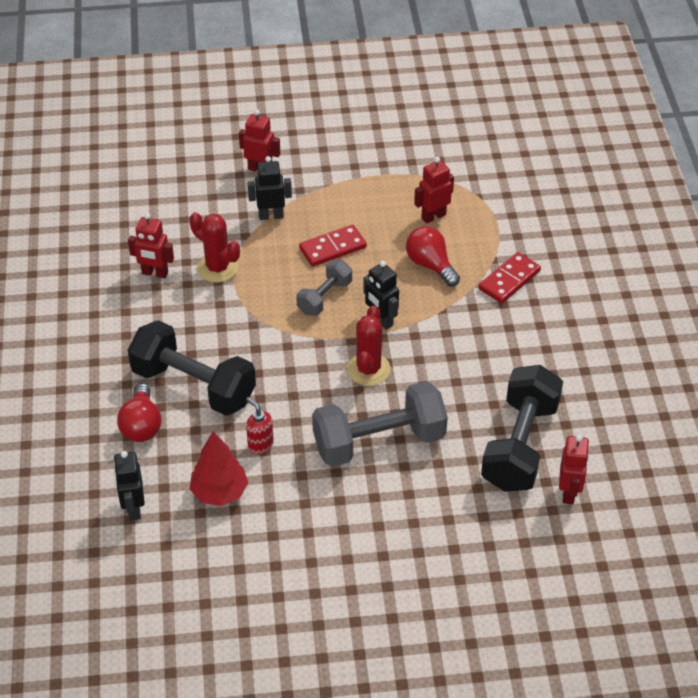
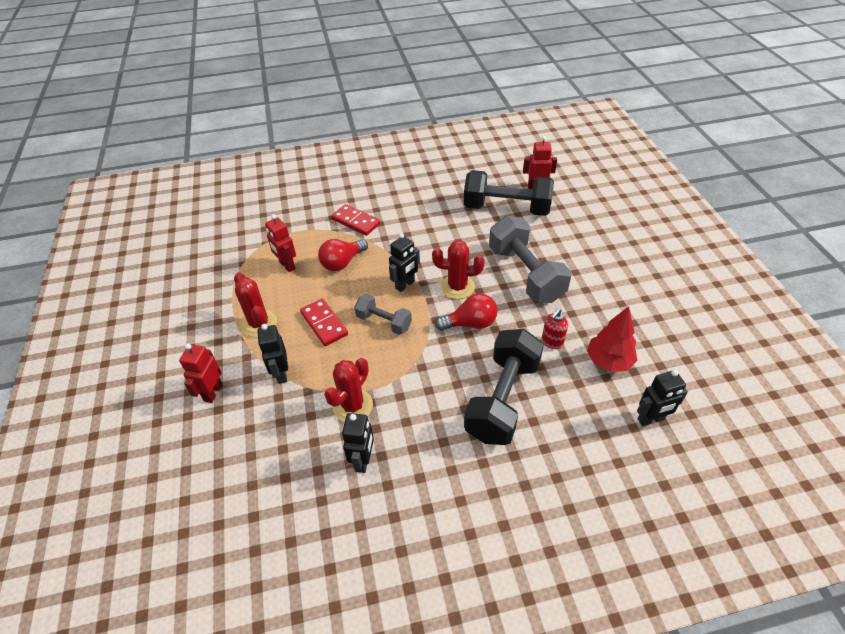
camera: 95 degrees left, 0 degrees up
(141, 425) = (559, 432): red light bulb -> red light bulb (470, 323)
(155, 273) = (363, 460): red robot -> black robot
(344, 197) = (259, 323): none -> red cactus

